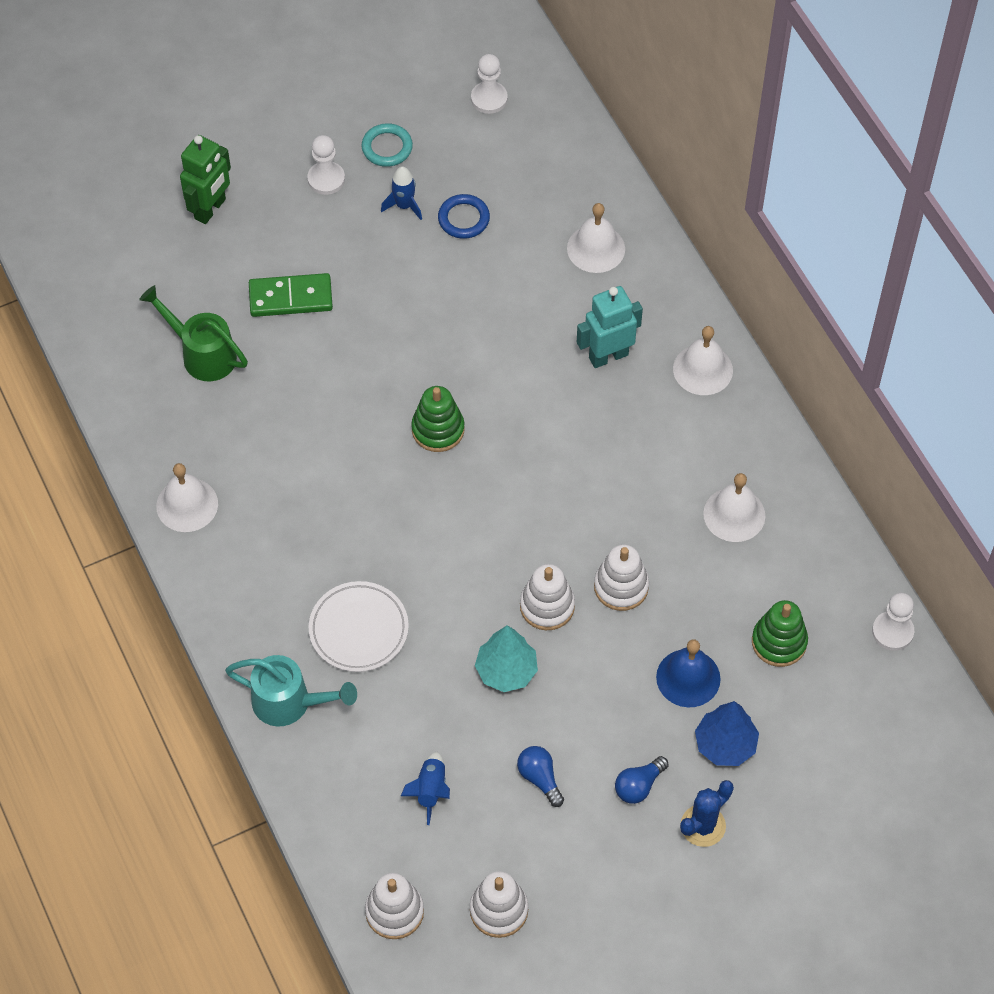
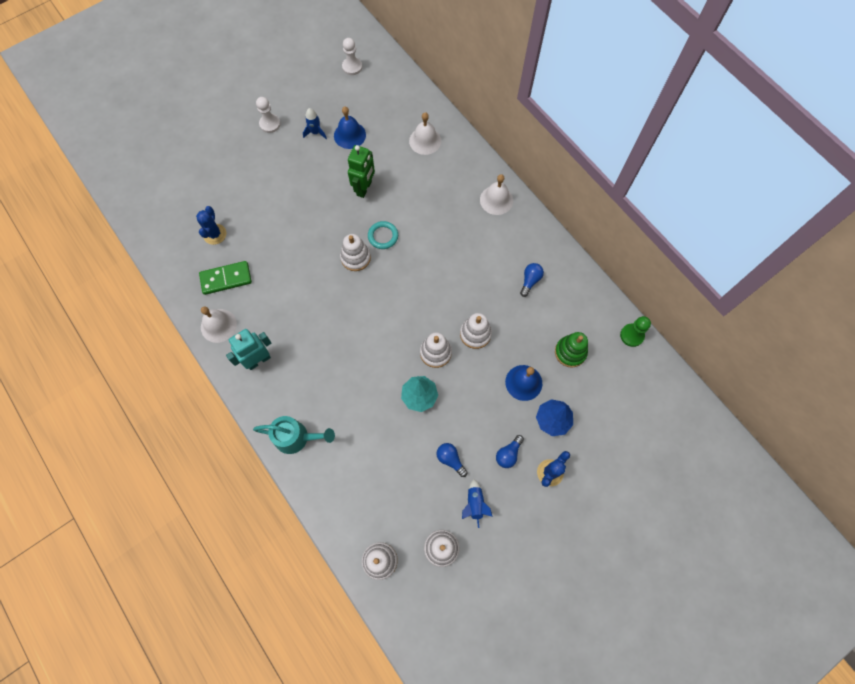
camera: 10 degrees left, 10 degrees up
(202, 354) = (215, 234): green watering can -> blue cactus
(210, 209) = (207, 150): green robot -> green robot (364, 188)
(290, 298) = (260, 194): green domino -> green domino (226, 279)
(358, 629) = (330, 385): white plate -> none
(387, 147) = (301, 101): turquoise ring -> turquoise ring (383, 236)
(430, 790) = (388, 478): blue rocket -> blue rocket (475, 504)
(438, 429) = (355, 257): green stacking toy -> white stacking toy
(463, 219) = (349, 135): blue ring -> blue bell
(608, 356) = (443, 200): turquoise robot -> turquoise robot (258, 360)
(734, 514) = (530, 281): white bell -> blue light bulb
(892, 632) = (632, 335): white pawn -> green pawn

